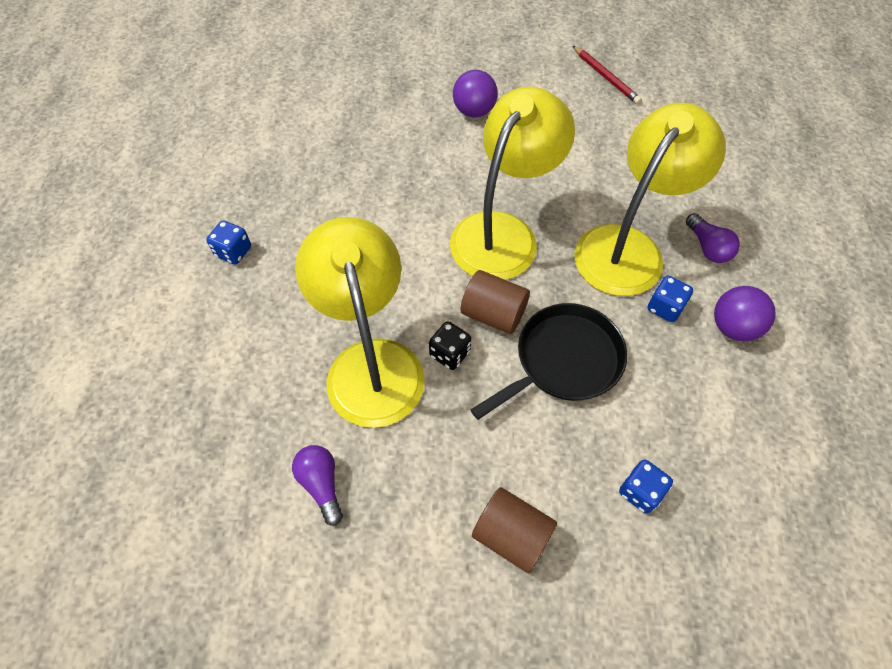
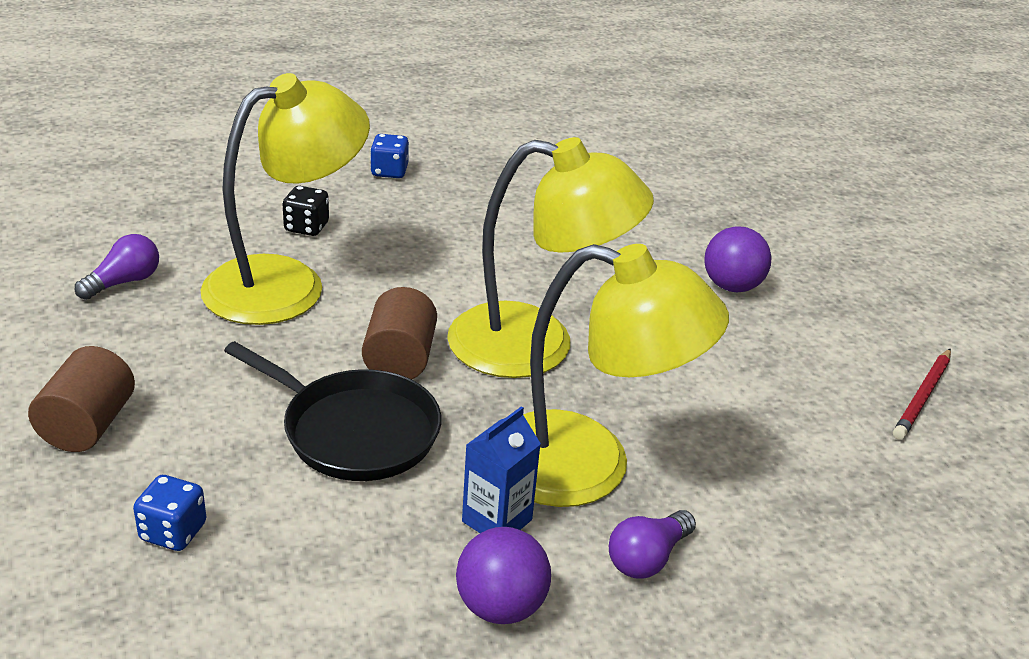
camera: 65 degrees right, 25 degrees down
(450, 353) = (324, 336): black dice -> black dice (306, 227)
(665, 307) = (497, 520): blue dice -> blue carton

